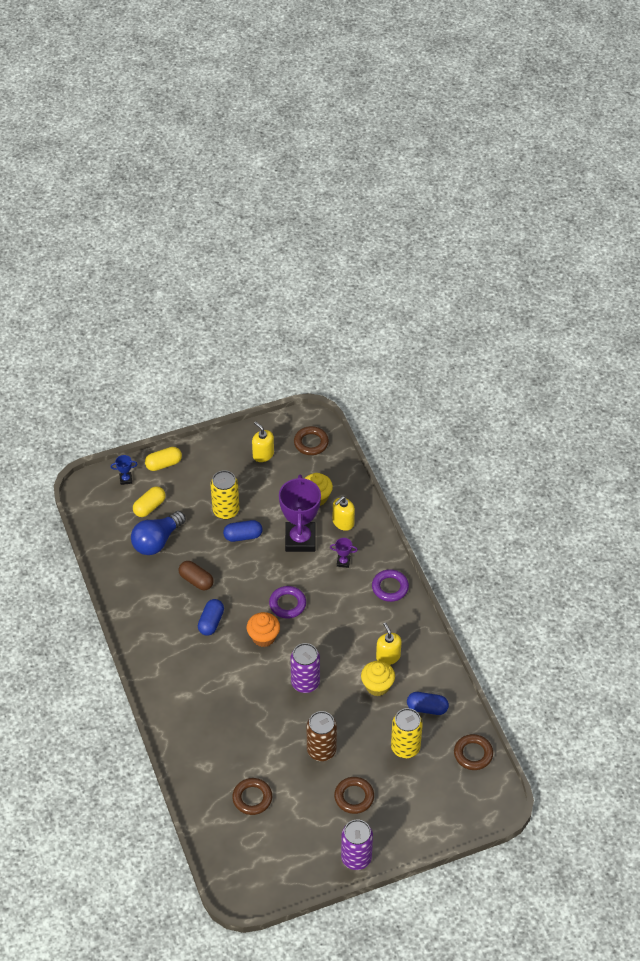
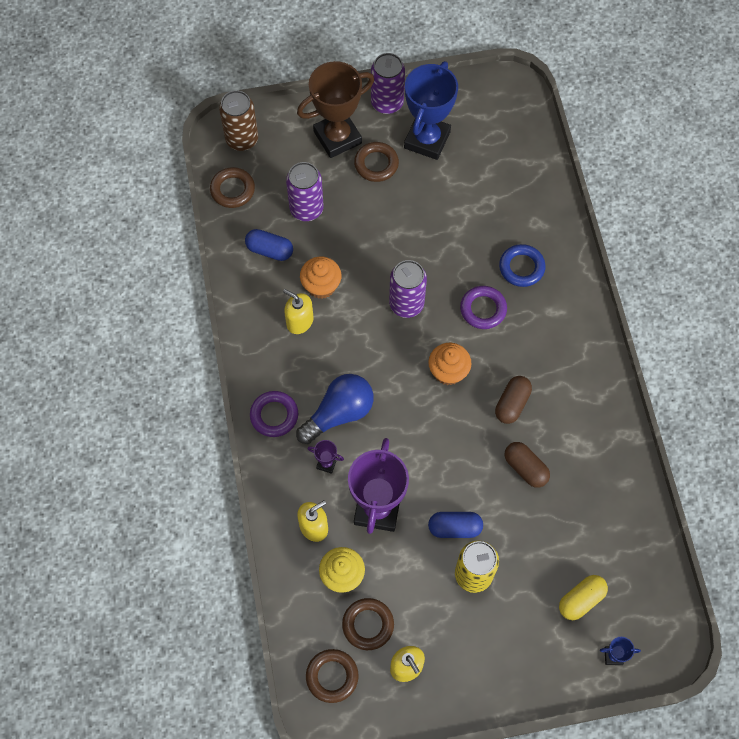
camera: 170 degrees left, 15 degrees up
(157, 541) = (574, 540): blue light bulb -> blue light bulb (339, 413)
(163, 464) = (555, 675): yellow capsule -> none
(211, 622) = (512, 404): blue capsule -> brown capsule
(215, 726) = (521, 267): none -> blue ring
(252, 798) = (488, 180): brown ring -> brown ring (368, 625)
(287, 604) = (410, 413): purple ring -> purple ring (483, 309)
(313, 827) = (427, 140): none -> blue trophy
(321, 750) = (402, 220): brown can -> brown can (242, 139)
(377, 686) = (321, 286): yellow cupcake -> orange cupcake
(388, 656) = (299, 321): yellow soap dispenser -> yellow soap dispenser turned 135 degrees clockwise
(394, 816) = (337, 137): none -> brown trophy
(405, 747) = (306, 209): yellow can -> purple can

